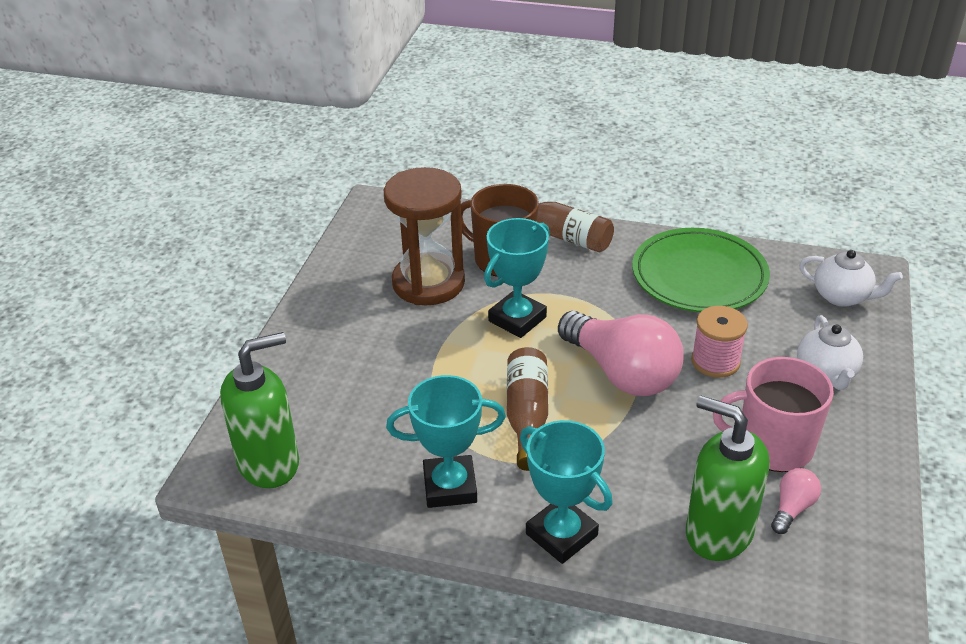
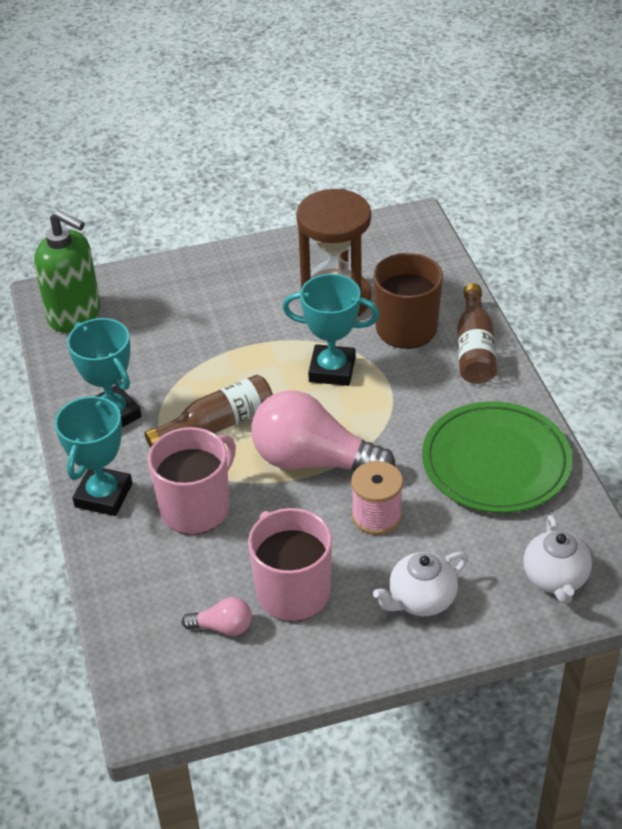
camera: 60 degrees right, 5 degrees up
(622, 373) = (313, 461): pink light bulb -> pink light bulb turned 90 degrees clockwise
(627, 471) = (196, 507): none -> pink mug
(718, 532) = (164, 587): green soap dispenser -> none

